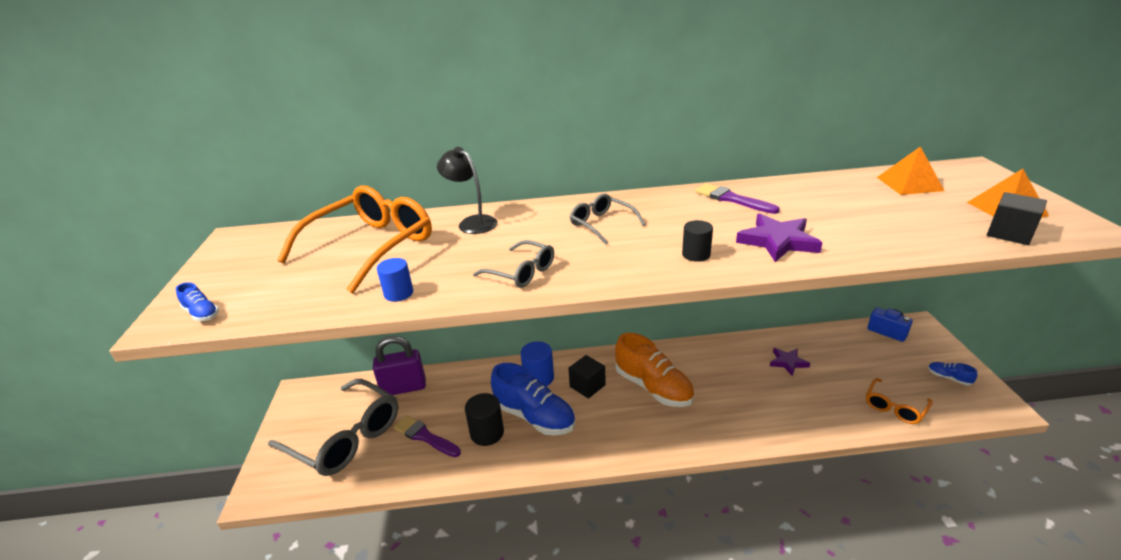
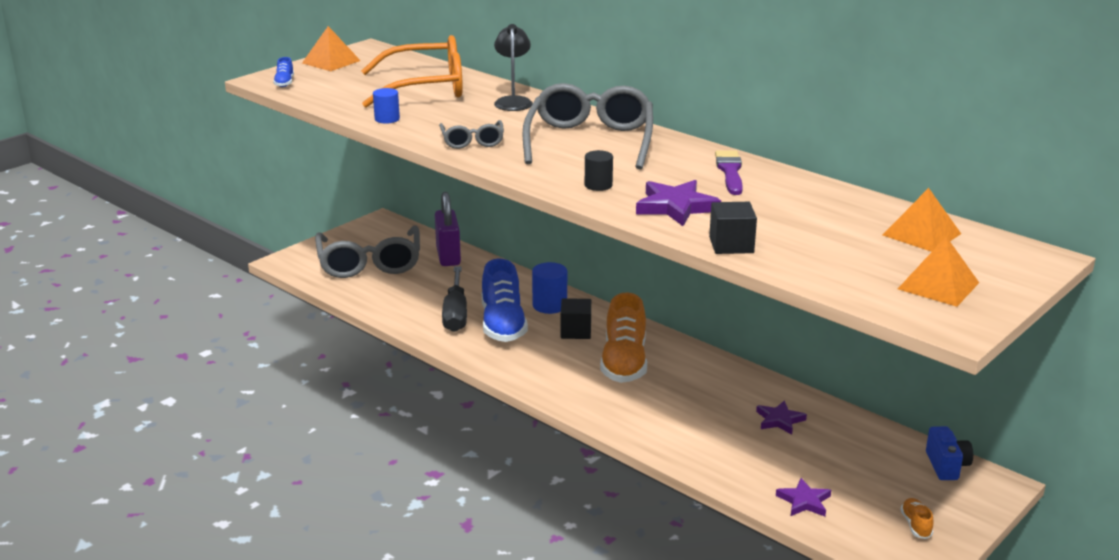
camera: 45 degrees right, 5 degrees down
(216, 267) = (331, 62): none -> orange pyramid
(404, 388) = (448, 256): purple padlock -> purple padlock turned 45 degrees clockwise
(425, 436) = (415, 291): purple brush -> none
(487, 433) = (455, 313): black cylinder -> black screwdriver
(602, 224) = (590, 141): grey glasses -> grey glasses, size x1.99
(894, 407) = (804, 501): orange glasses -> purple star
(948, 378) = (916, 525): blue shoe -> orange shoe
(1009, 233) = (871, 293): black cube -> black cube (731, 245)

